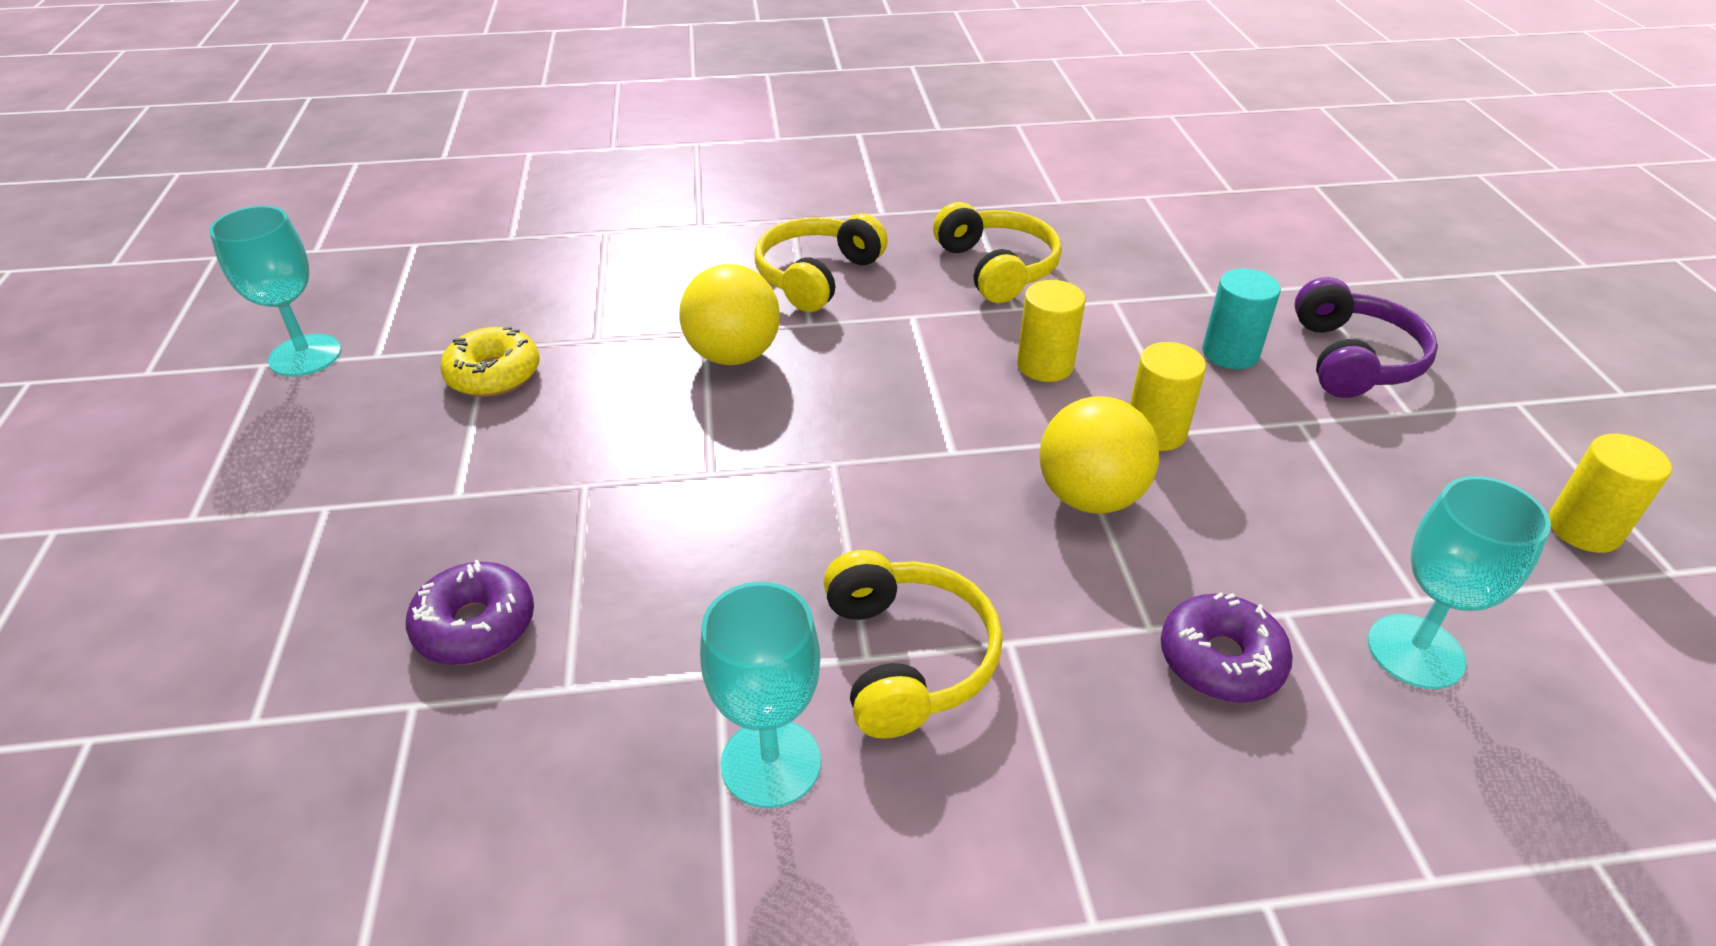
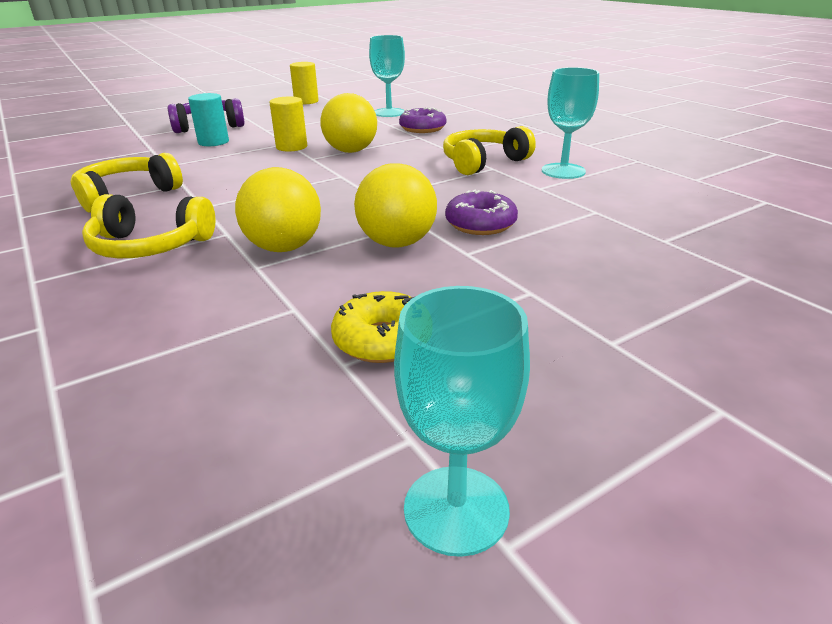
camera: 115 degrees left, 10 degrees down
(475, 625) = (603, 244): purple donut -> purple donut (480, 224)
(666, 437) = (397, 243): none -> yellow ball
(1045, 365) = (245, 170): yellow cylinder -> none

